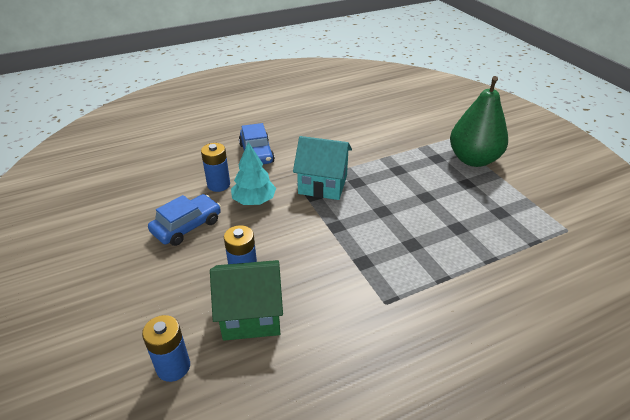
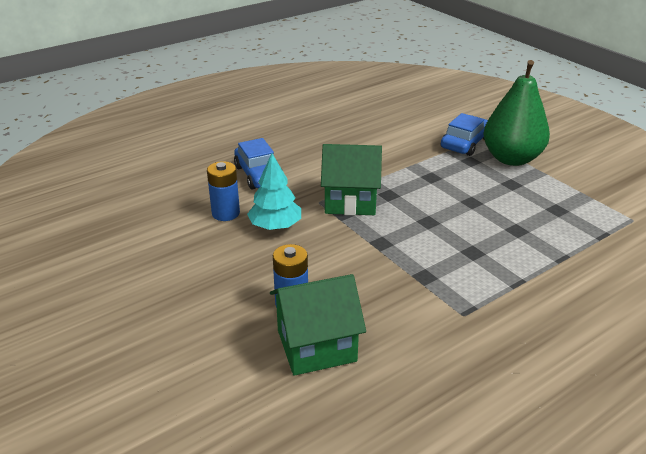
camera: 10 degrees left, 5 degrees down
(173, 367) = (245, 410): blue battery -> none
(187, 226) = (204, 262): blue car -> blue car (465, 143)
(323, 184) = (350, 201): turquoise house -> green house

